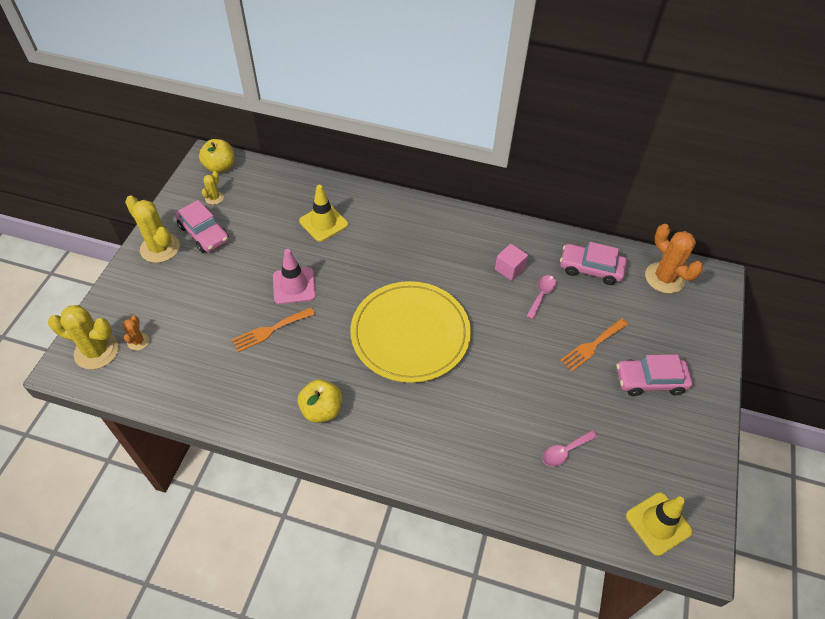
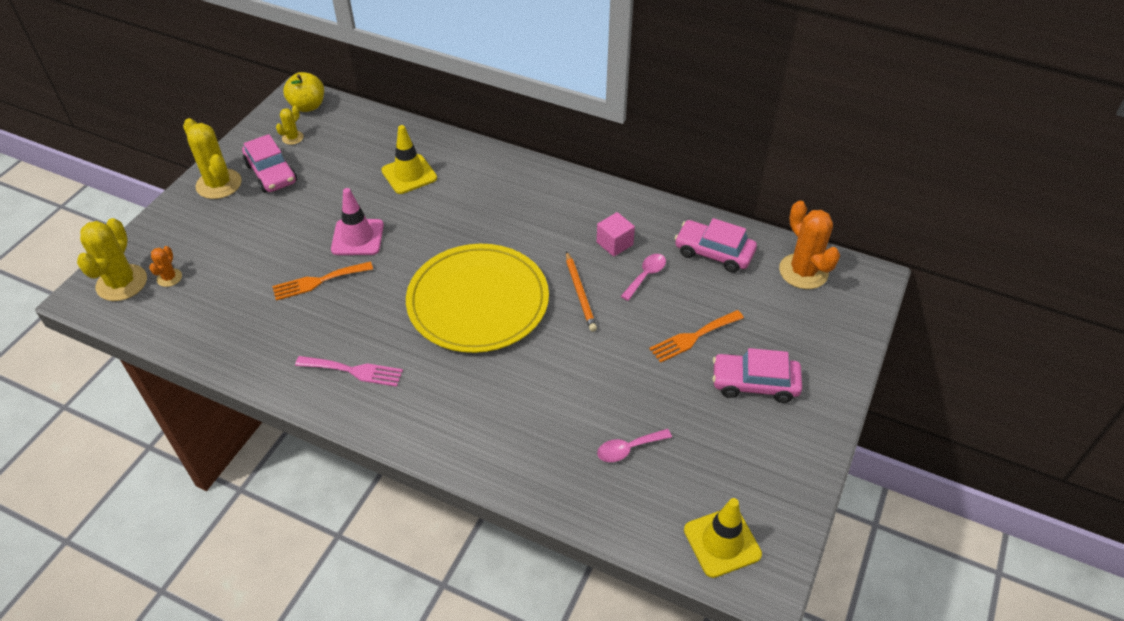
camera: 10 degrees right, 5 degrees down
(96, 351) = (122, 283): yellow cactus -> yellow cactus turned 75 degrees clockwise
(321, 410) = (354, 371): yellow apple -> pink fork
(492, 317) = (580, 293): none -> orange pencil

